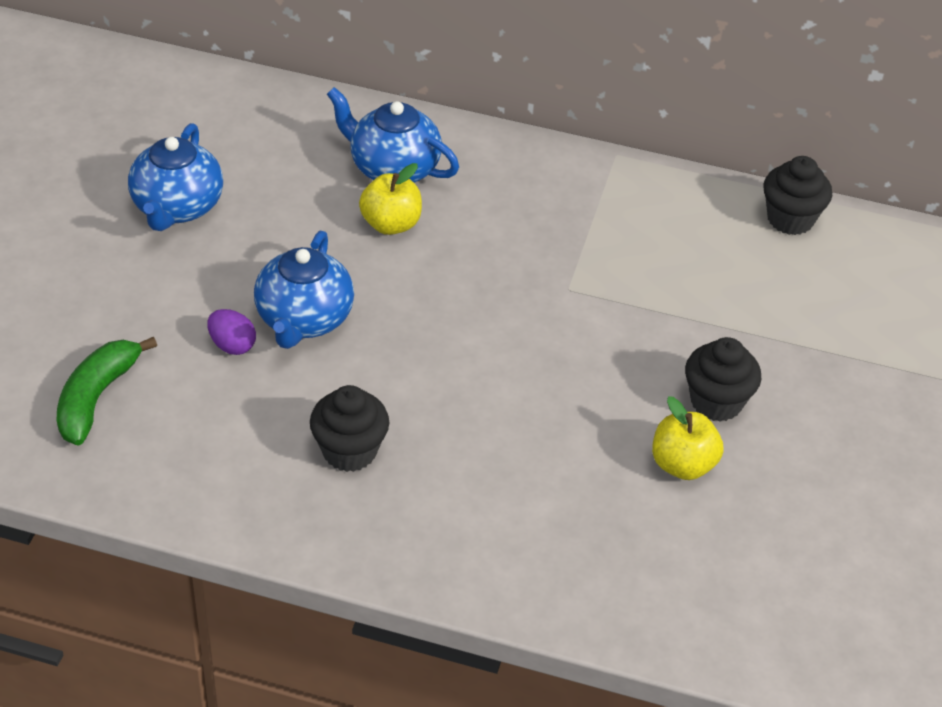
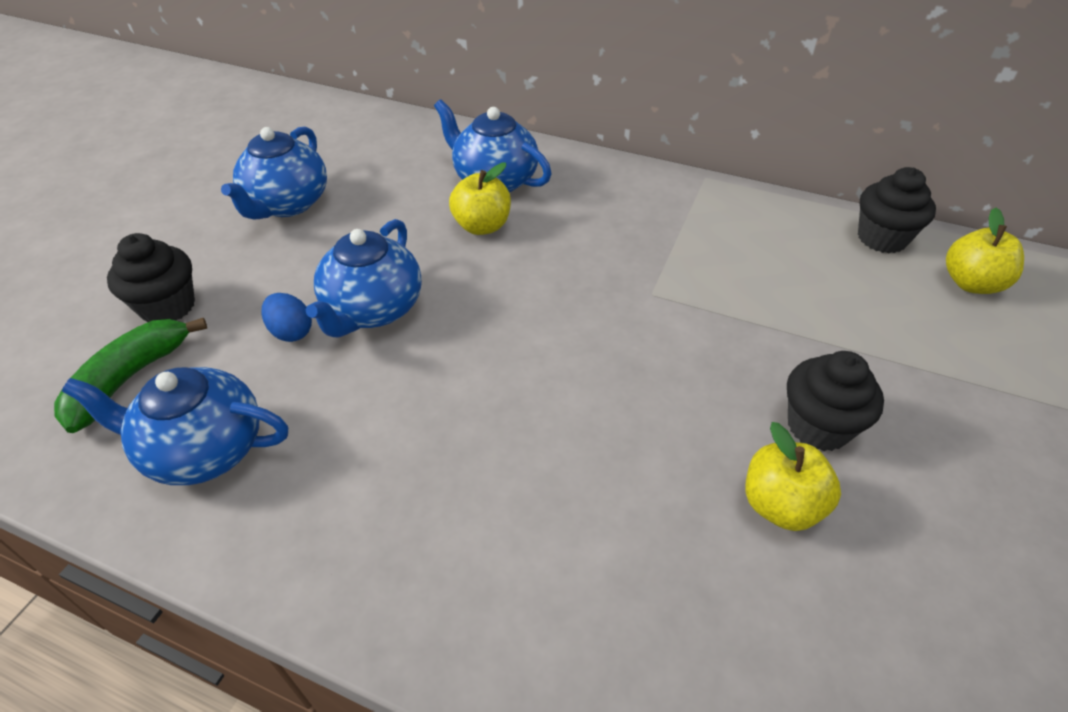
camera: 10 degrees right, 0 degrees up
(193, 453) = (203, 449): none -> blue teapot
(232, 345) = (291, 332): purple egg -> blue egg
(349, 451) = (380, 459): black cupcake -> black cupcake (168, 307)
(867, 263) = (971, 283): none -> yellow apple

